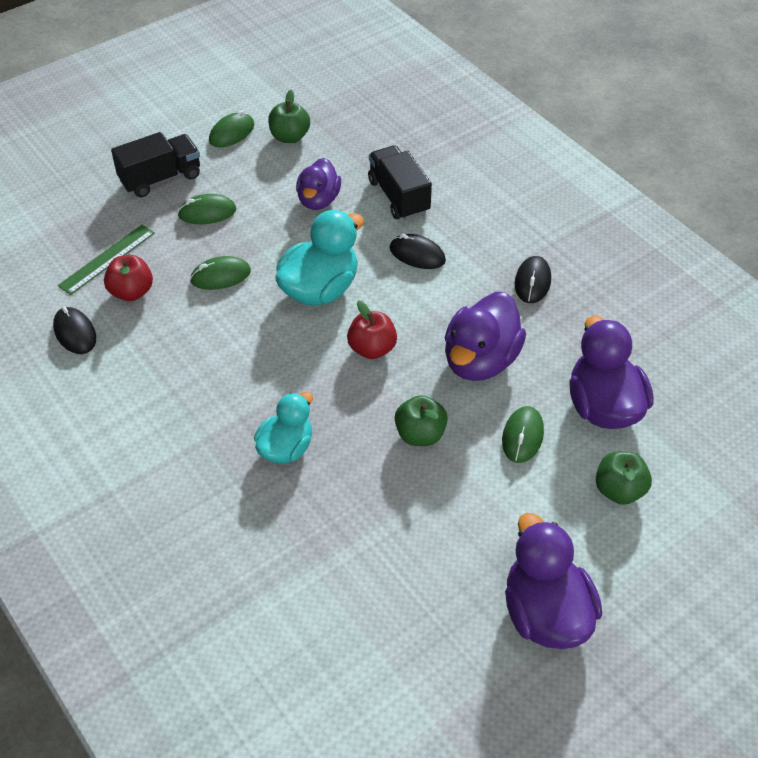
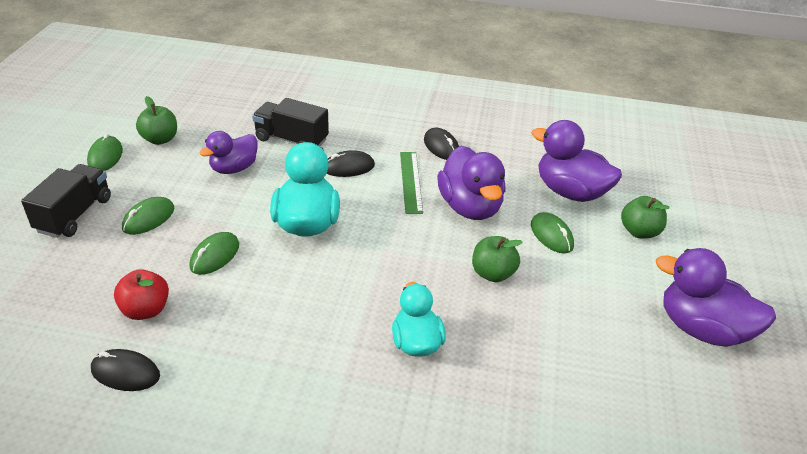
camera: 45 degrees left, 10 degrees down
(107, 259) = (90, 298): green ruler -> green ruler (410, 181)
(318, 200) = (234, 168): purple duck -> purple duck turned 75 degrees clockwise
(372, 349) = (392, 240): red apple -> none

